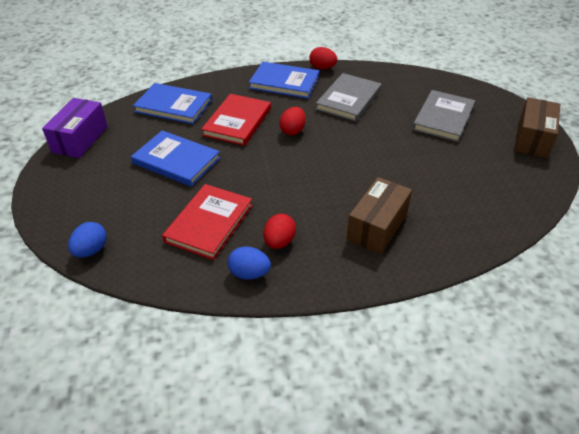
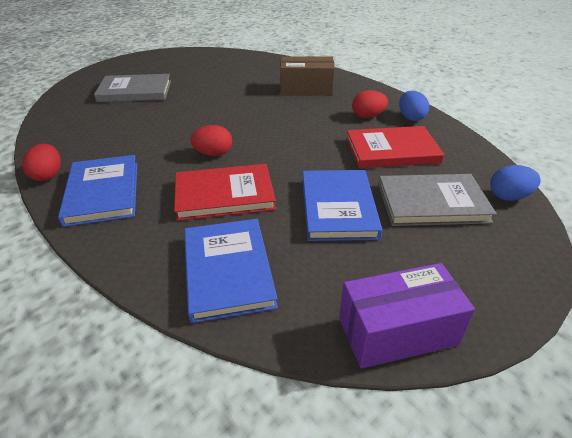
camera: 120 degrees left, 5 degrees down
(348, 99) = (125, 139): grey book -> grey book (432, 203)
(532, 139) = (146, 60): brown box -> none

